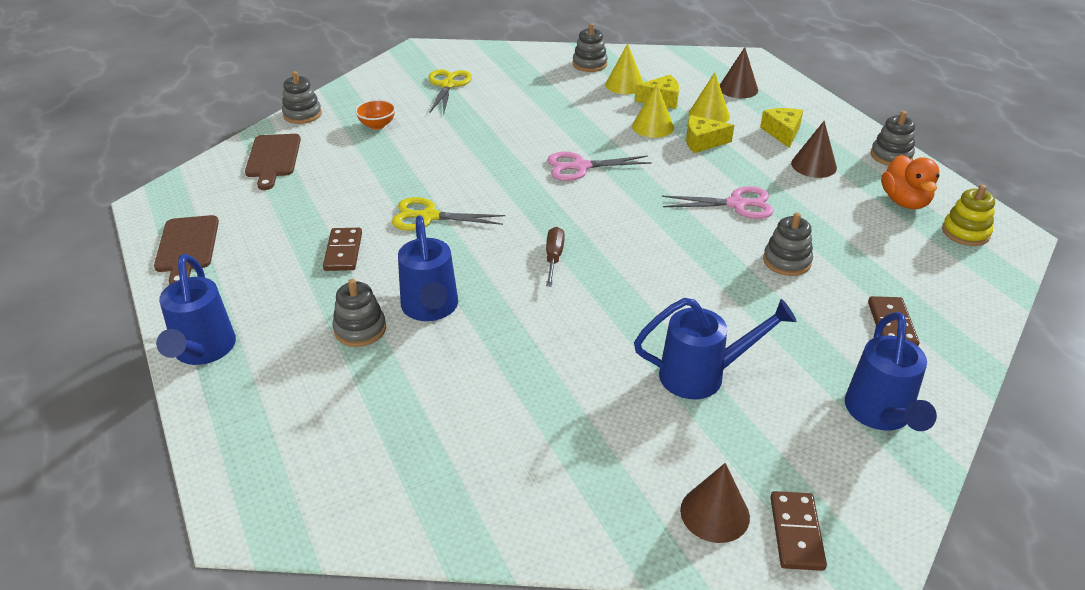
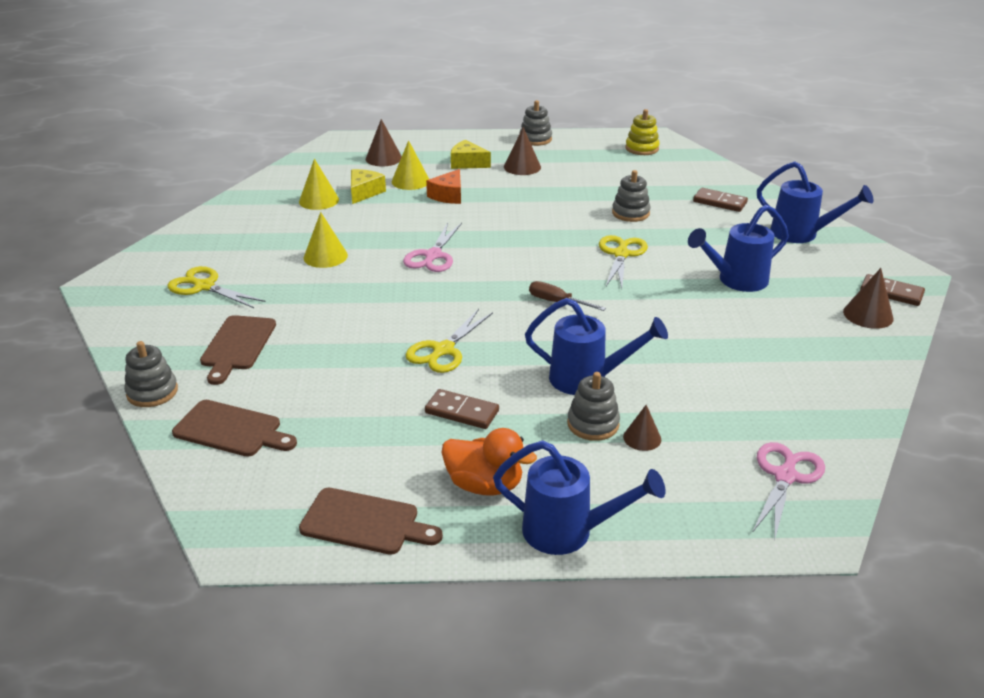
camera: 65 degrees left, 5 degrees down
(352, 365) = (642, 438): none -> brown cone
(377, 125) = (237, 346): orange bowl -> brown cutting board
(589, 64) = (260, 205): grey stacking toy -> none
(653, 126) = (403, 208): yellow cone -> yellow cone (325, 256)
(685, 276) = (621, 254): none -> yellow scissors
(702, 142) = (448, 195): yellow cheese -> orange cheese
(702, 375) = (736, 281): blue watering can -> blue watering can turned 135 degrees counterclockwise
(736, 204) = (546, 209): pink scissors -> pink scissors (785, 477)
(904, 201) = (593, 154): orange duck -> orange duck (484, 485)

